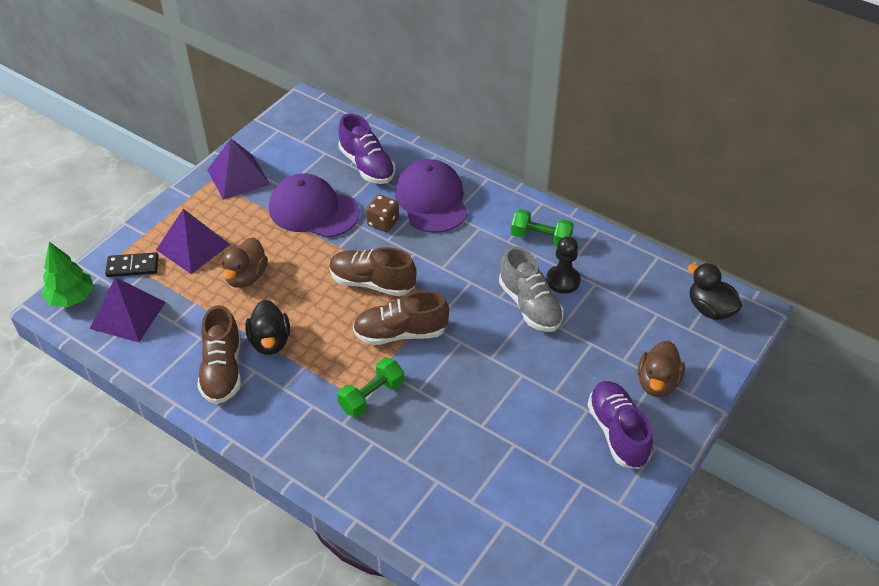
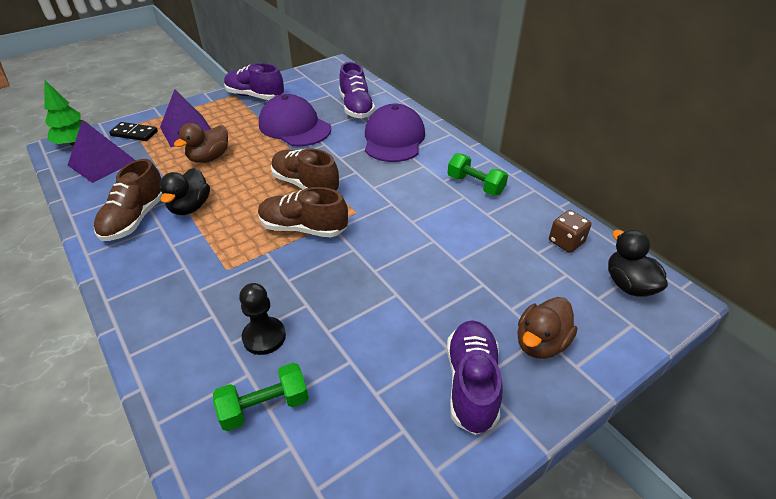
camera: 20 degrees right, 5 degrees down
(238, 177) = (255, 96): purple pyramid -> purple shoe
(372, 396) = (241, 274): green dumbbell -> green dumbbell (264, 406)
(383, 222) = (343, 145): brown dice -> brown dice (566, 242)
(529, 305) = (437, 235): grey shoe -> none
(563, 280) = (480, 222): black pawn -> black pawn (264, 337)

